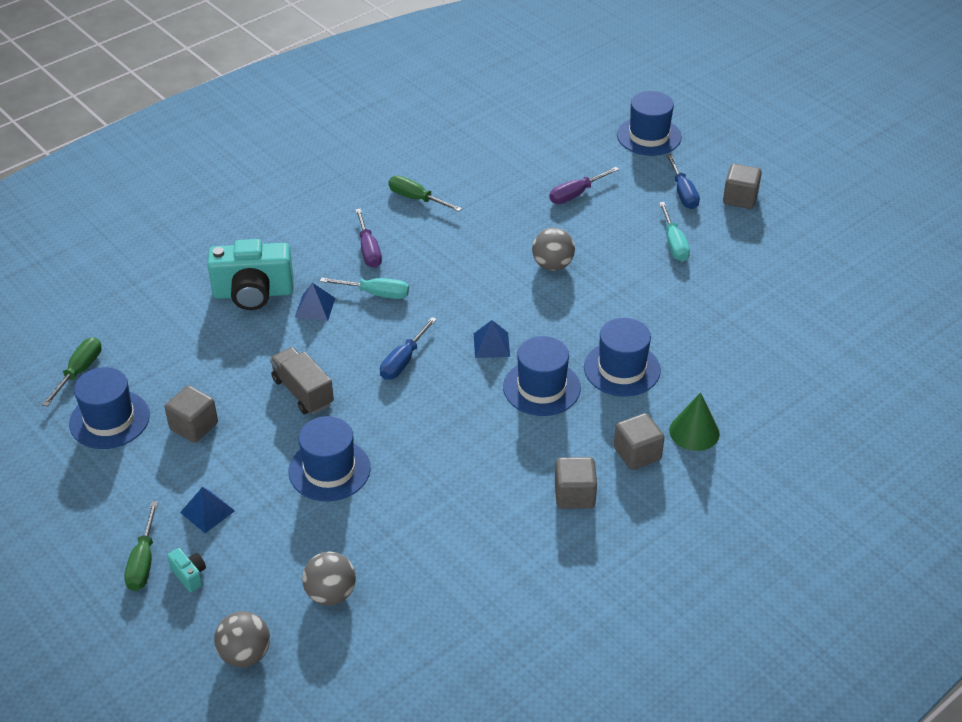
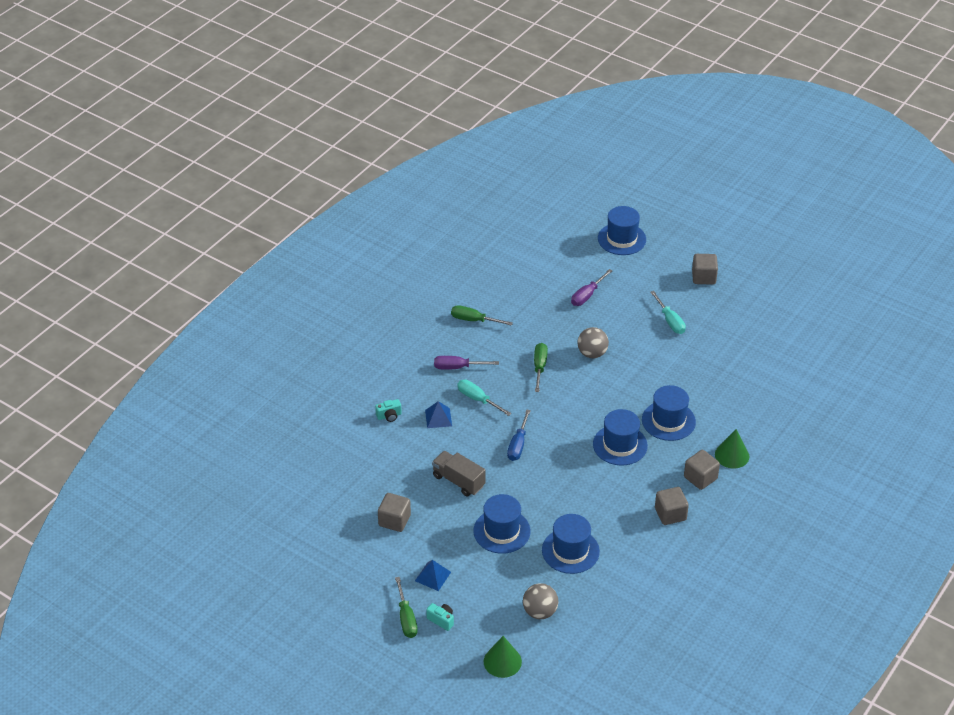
camera: 15 degrees left, 0 degrees up
(80, 371) = (293, 498): green screwdriver -> green screwdriver (539, 366)
(109, 419) = (333, 528): blue hat -> blue hat (570, 551)
(245, 654) = (502, 661): grey ball -> green cone
(253, 293) = (389, 416): turquoise camera -> turquoise camera, size x0.42
(369, 250) = (457, 367): purple screwdriver -> purple screwdriver turned 120 degrees clockwise
(376, 294) = (477, 399): turquoise screwdriver -> turquoise screwdriver turned 135 degrees counterclockwise
(491, 345) = (573, 421): blue pyramid -> none
(683, 193) = (663, 281): blue screwdriver -> none

